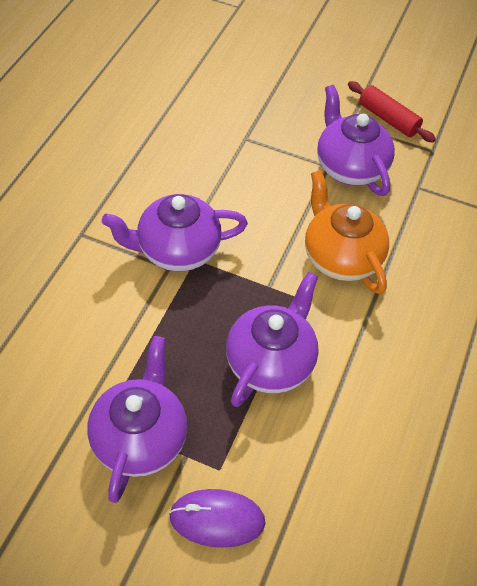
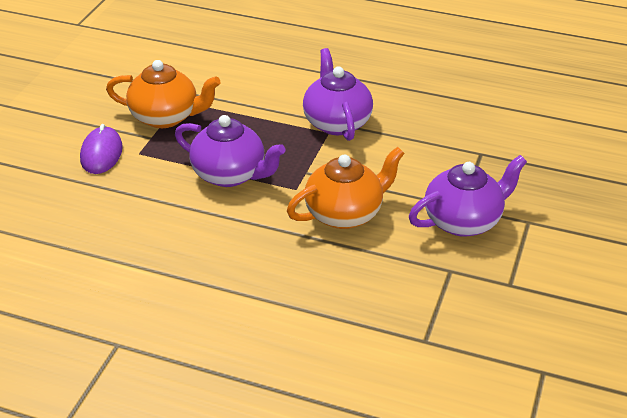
camera: 90 degrees right, 15 degrees down
(140, 438) = (166, 117): purple teapot -> orange teapot
(388, 119) = (547, 251): red rolling pin -> none

